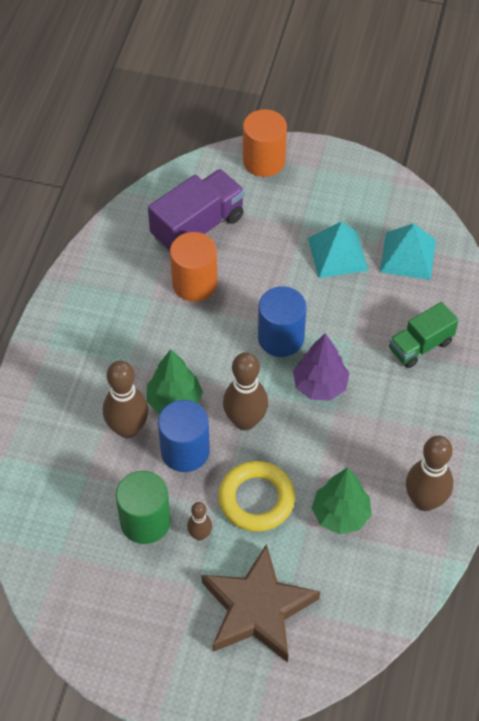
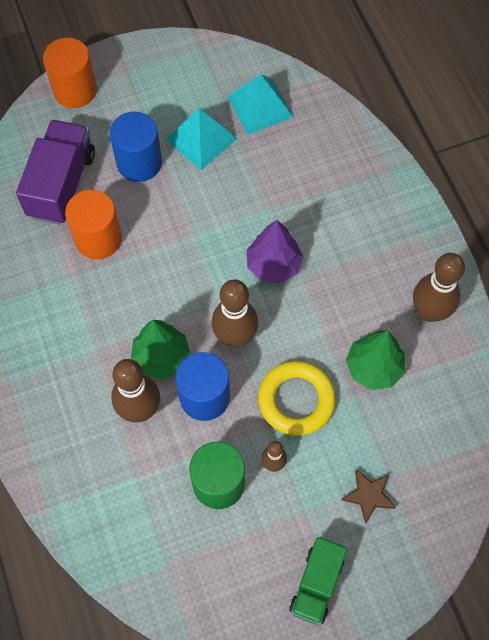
camera: 35 degrees left, 10 degrees up
(257, 609) = (368, 496): brown star -> brown star, size x0.45
(281, 338) = (209, 243): blue cylinder -> blue cylinder (139, 163)
(420, 346) = (328, 179): green truck -> green truck (316, 584)

